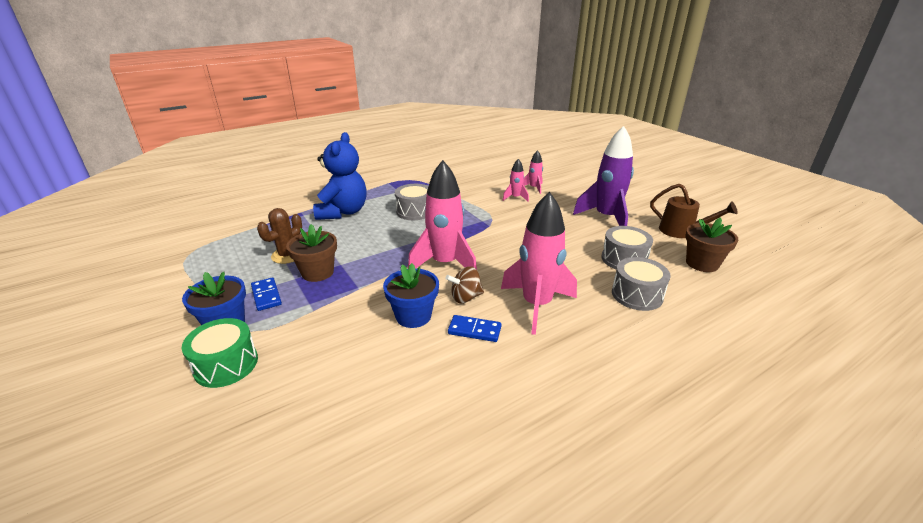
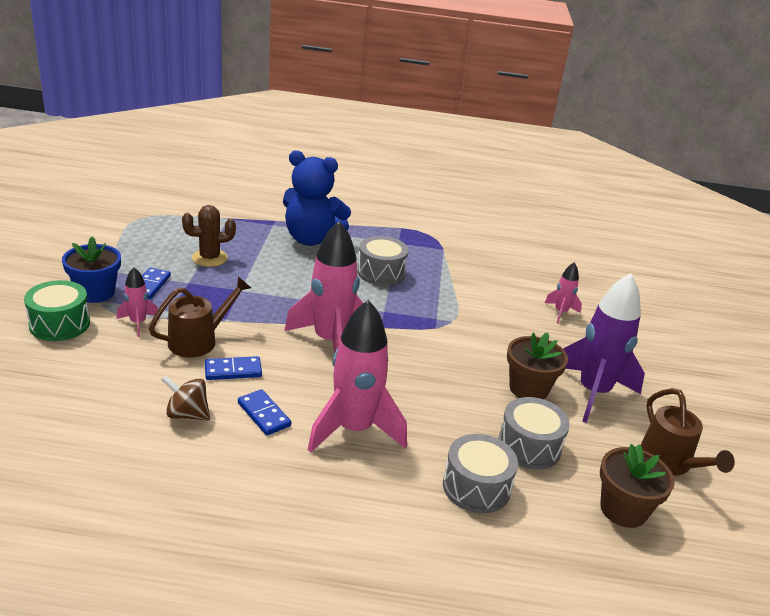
camera: 35 degrees right, 0 degrees up
(317, 272) = (212, 287): brown flower pot -> brown flower pot (528, 389)
(343, 212) = (311, 239): blue teddy bear -> blue teddy bear turned 60 degrees clockwise
(360, 311) = (199, 340): none -> brown watering can
(413, 316) = (233, 370): blue flower pot -> blue domino
(465, 297) = (300, 382): brown spinning top -> brown spinning top (187, 414)
(515, 198) = (517, 312): pink rocket -> pink rocket (138, 323)

